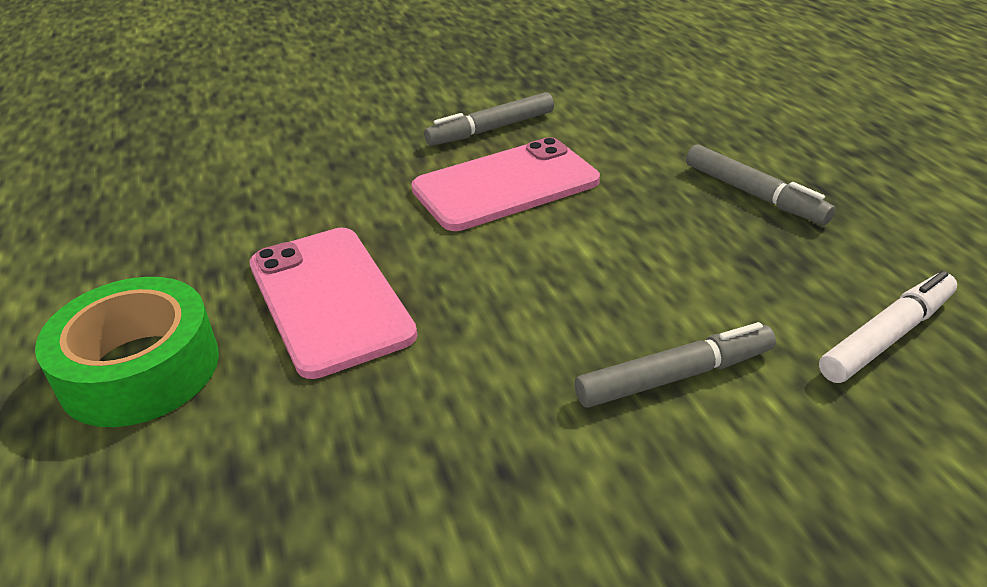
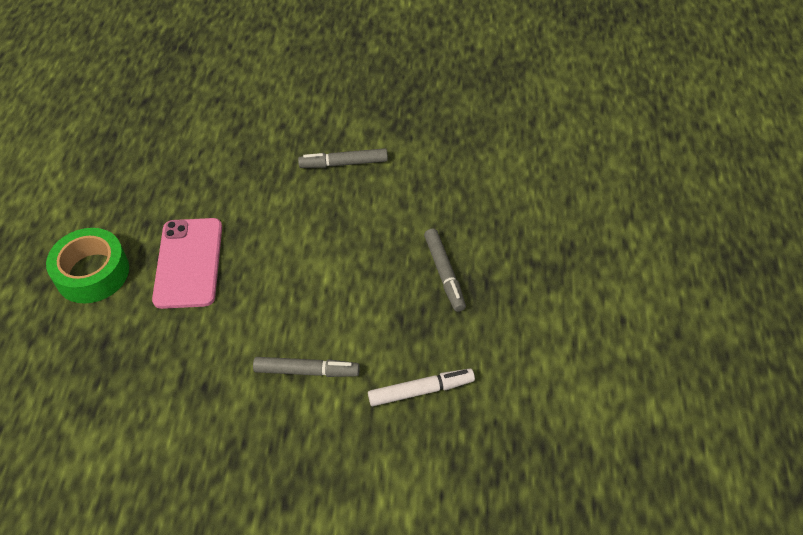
camera: 25 degrees right, 15 degrees up
(505, 185) = (320, 214): pink phone -> none

